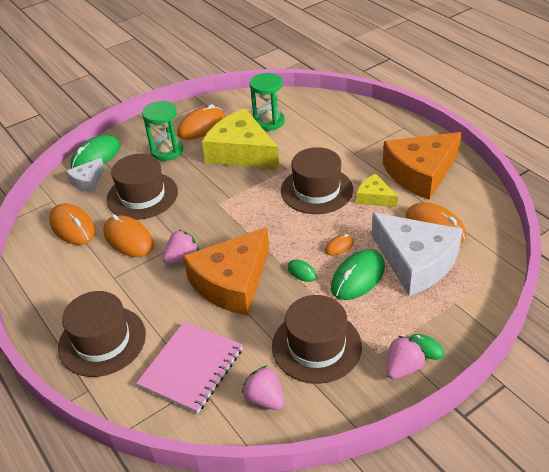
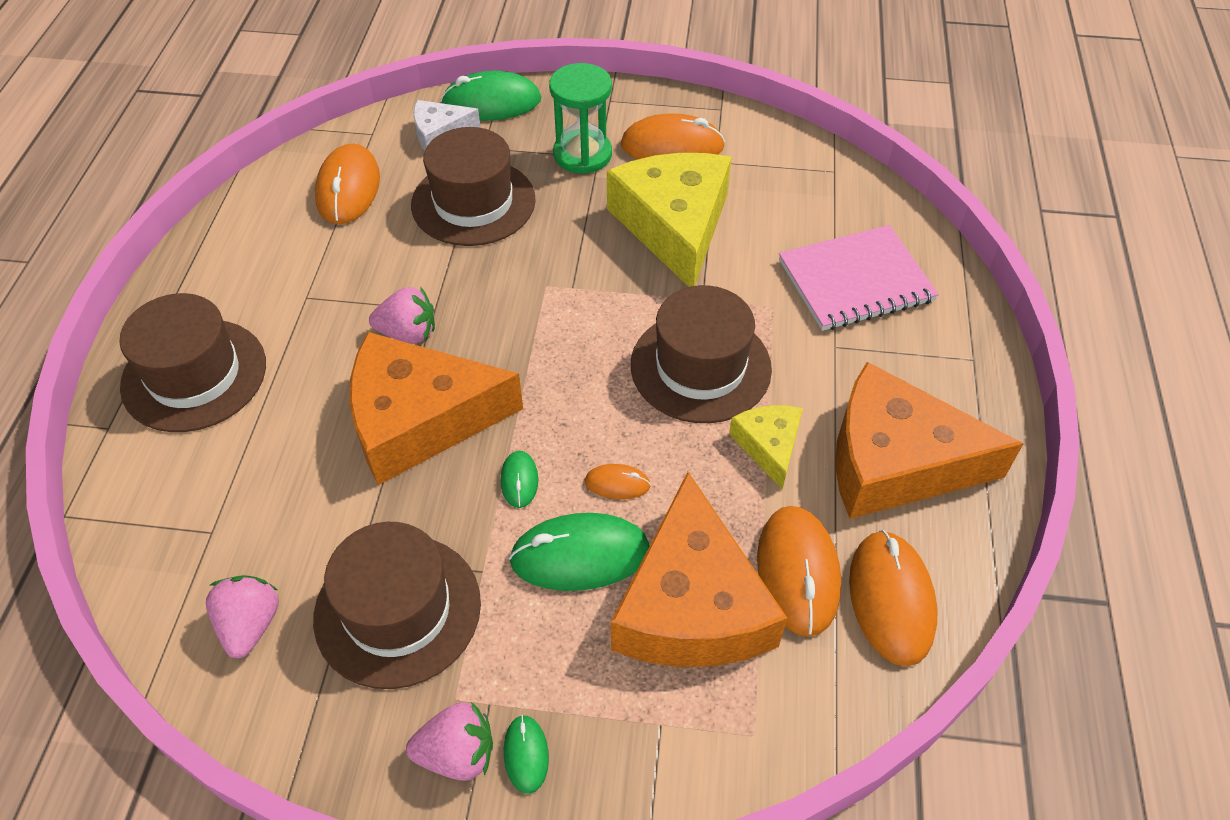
camera: 40 degrees right, 10 degrees up
(128, 239) = (384, 255): orange mouse -> orange mouse (891, 599)
(191, 368) = (231, 500): pink notebook -> pink notebook (855, 281)
(269, 121) = (773, 202): green hourglass -> none
(415, 262) = (691, 605): white cheese -> orange cheese

